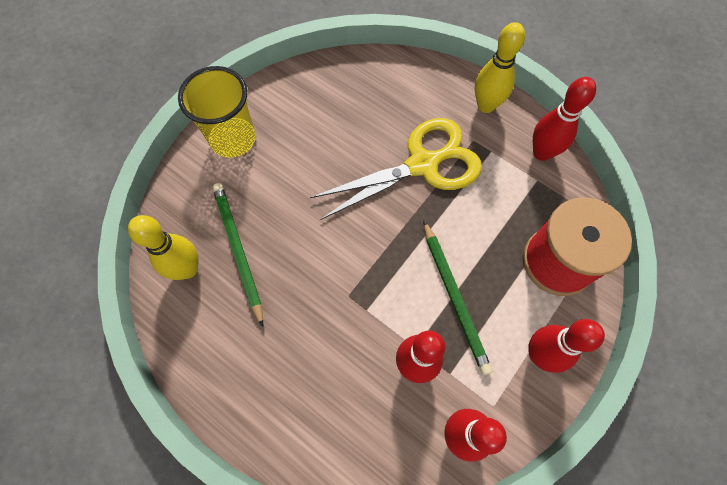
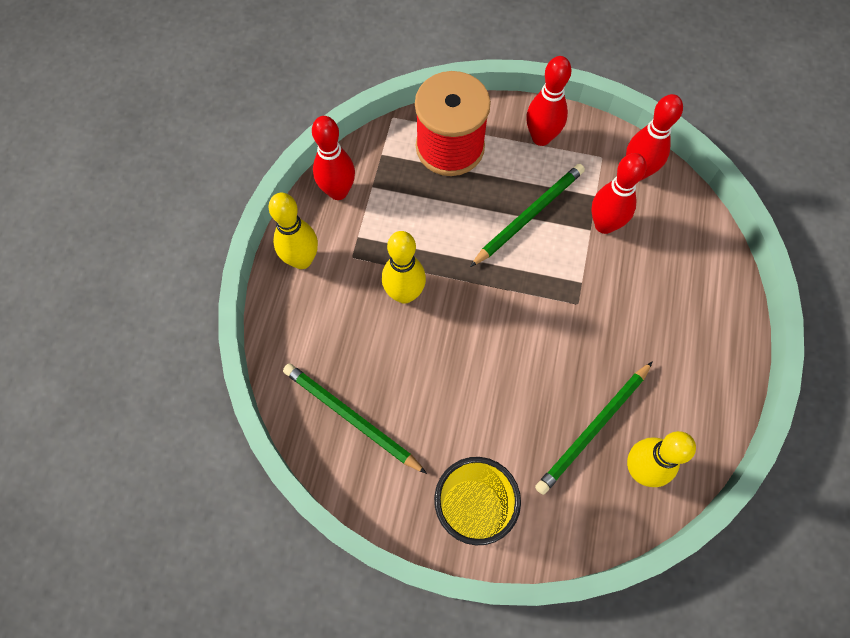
camera: 115 degrees left, 0 degrees up
(341, 93) = (351, 418): none -> green pencil
(423, 164) = (404, 294): yellow scissors -> yellow bowling pin

